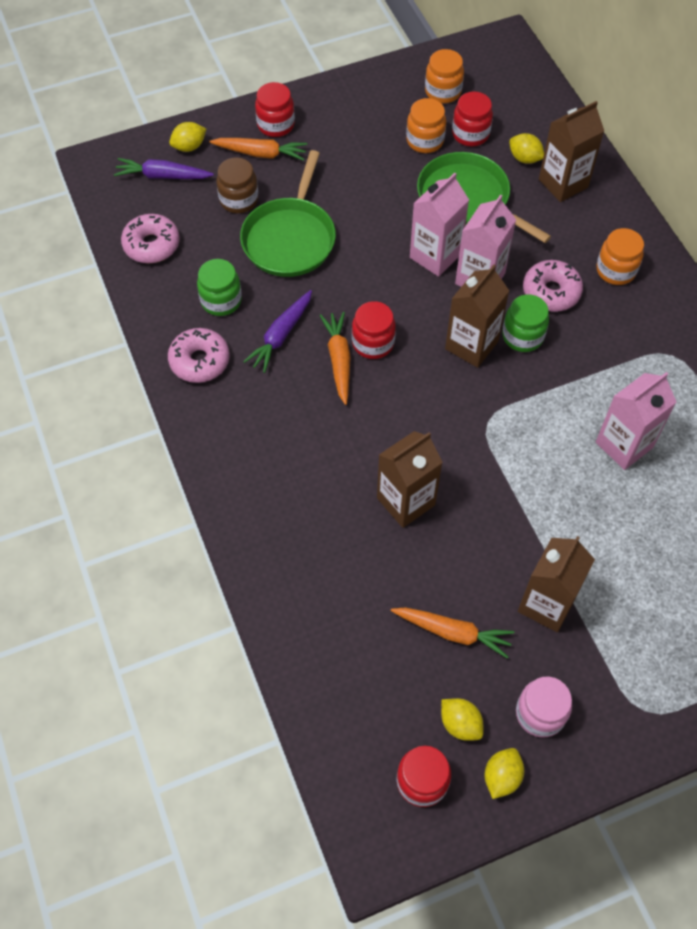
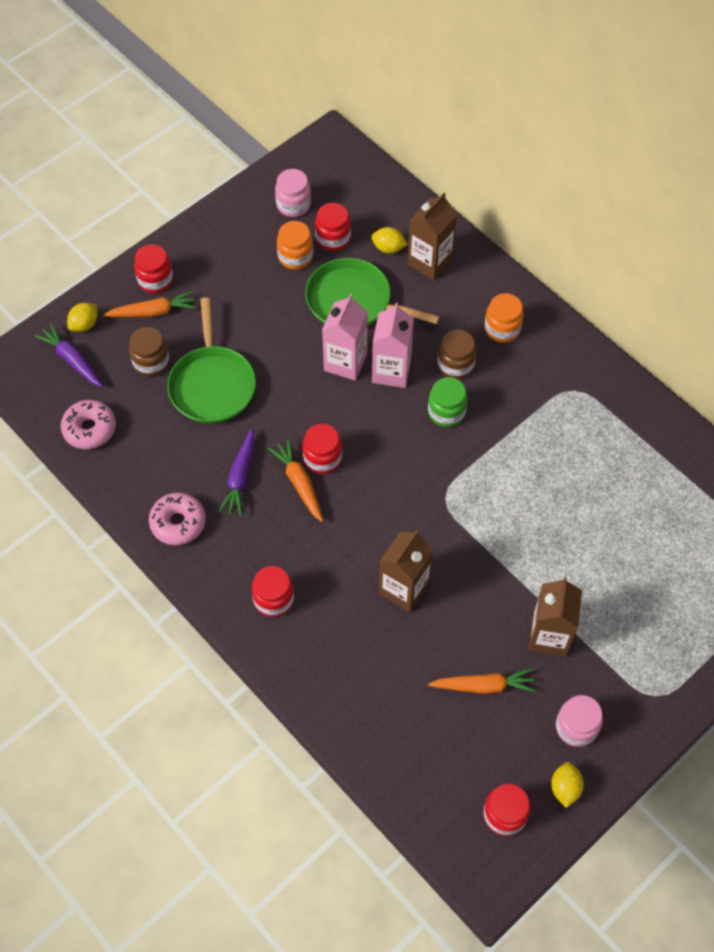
camera: 20 degrees left, 0 degrees up
(163, 176) = (72, 360): purple carrot -> purple carrot turned 60 degrees clockwise
(221, 301) = (174, 461): green jar -> none
(264, 468) = (273, 599): none -> red jar
(443, 92) = (293, 205): orange jar -> pink jar
(460, 724) = (517, 758): yellow lemon -> none
(471, 345) = (406, 434): brown carton -> none
(551, 292) = (455, 365): pink donut -> brown jar
(624, 445) = (562, 481): pink carton -> none

